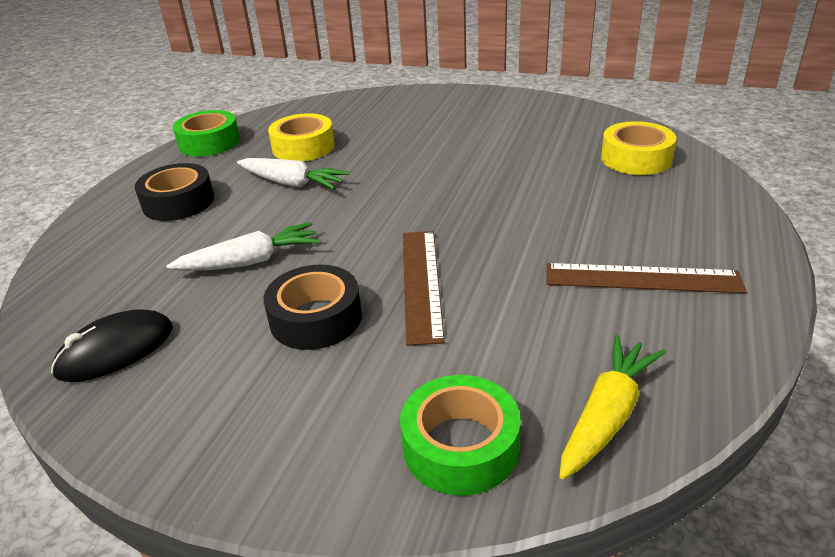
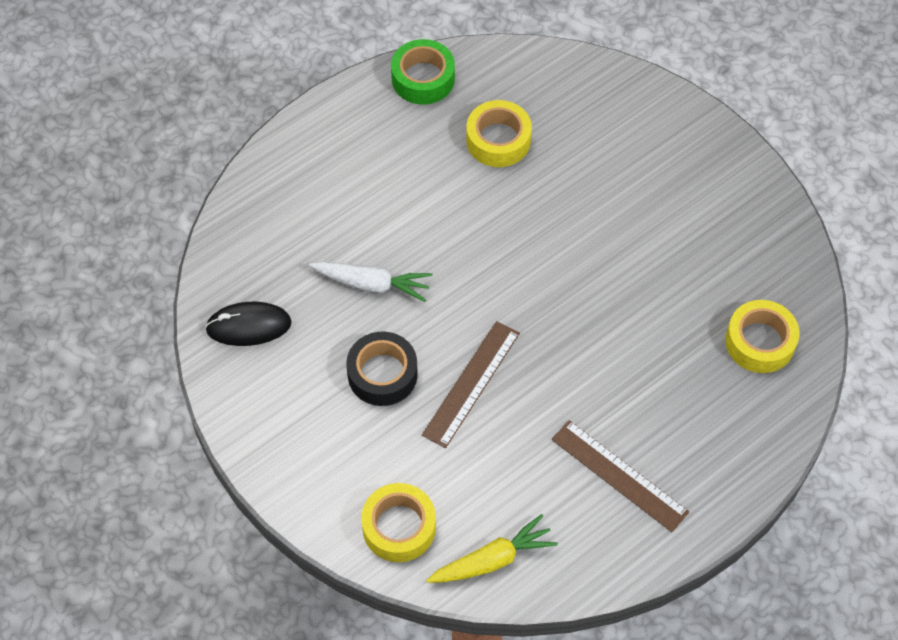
camera: 30 degrees right, 25 degrees up
(178, 202) = (356, 167): black tape -> none
(292, 183) = (456, 196): white carrot -> none
(460, 446) = (399, 527): green tape -> yellow tape

